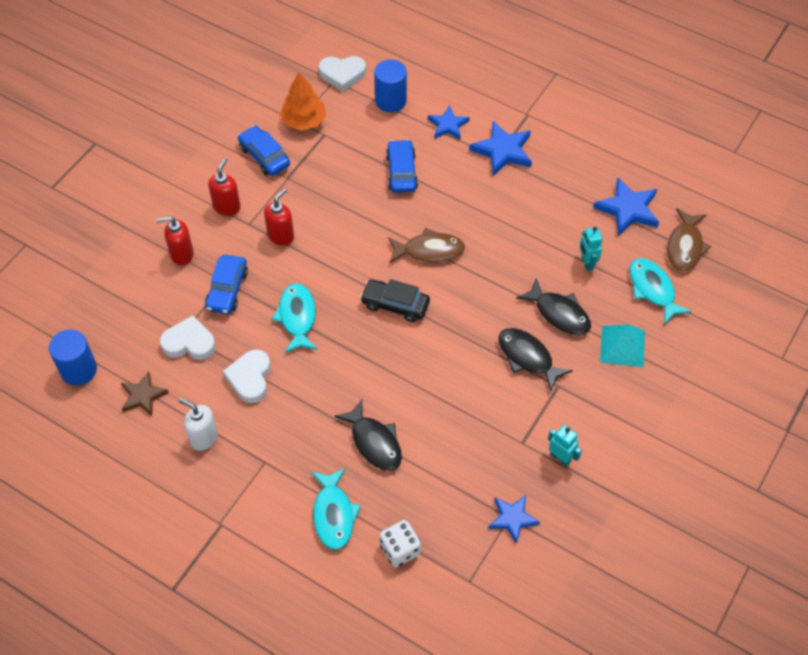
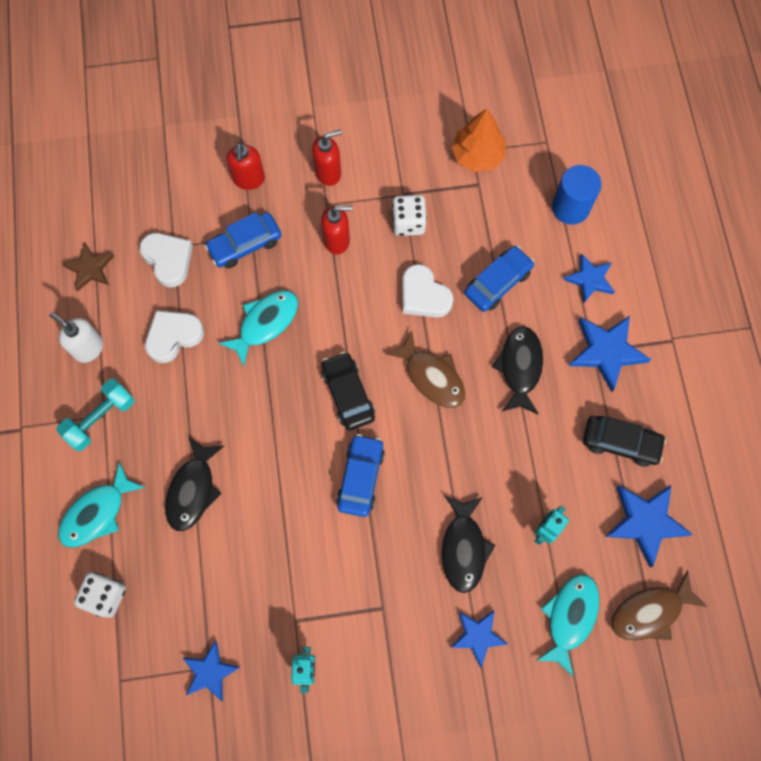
camera: 50 degrees right, 15 degrees up
(79, 370) = (75, 200): blue cylinder -> none
(181, 254) = (249, 179): red soap dispenser -> red soap dispenser turned 135 degrees counterclockwise
(203, 437) = (88, 348): white soap dispenser -> white soap dispenser turned 45 degrees counterclockwise
(264, 156) = (408, 156): blue car -> blue car (360, 477)
(265, 465) = (101, 418): none -> turquoise dumbbell
(311, 189) = (408, 223): none -> white dice
(342, 74) = (560, 143): white heart -> white heart (424, 295)
(527, 357) = (390, 556): black fish -> black fish (520, 367)
(567, 185) = (620, 442): none -> black car
(622, 346) = (478, 636): turquoise pyramid -> blue star

